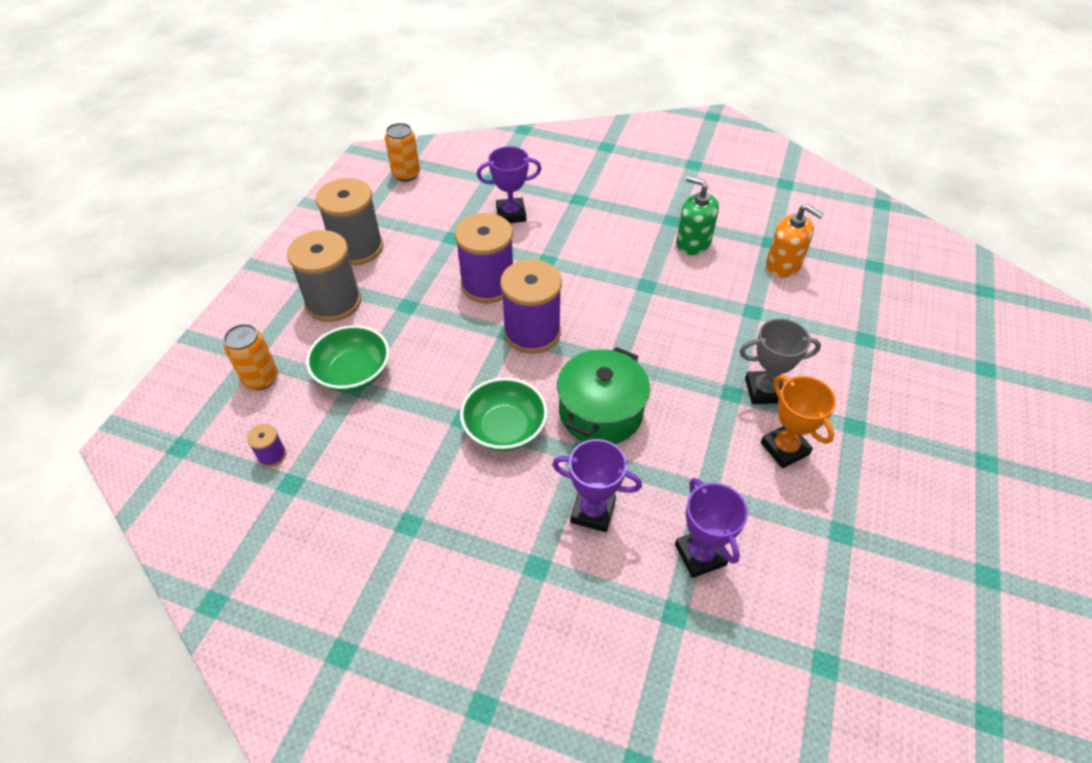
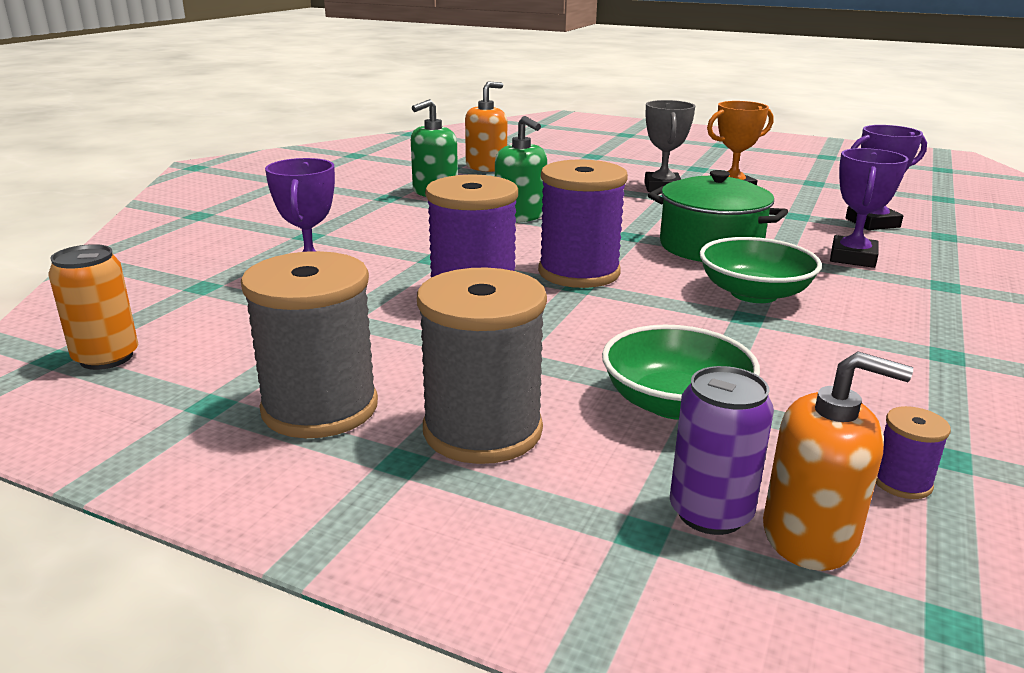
camera: 85 degrees left, 25 degrees down
(240, 411) = (809, 535): none -> orange soap dispenser
(261, 379) = (710, 513): orange can -> purple can
(648, 296) = (520, 216): none -> green soap dispenser

